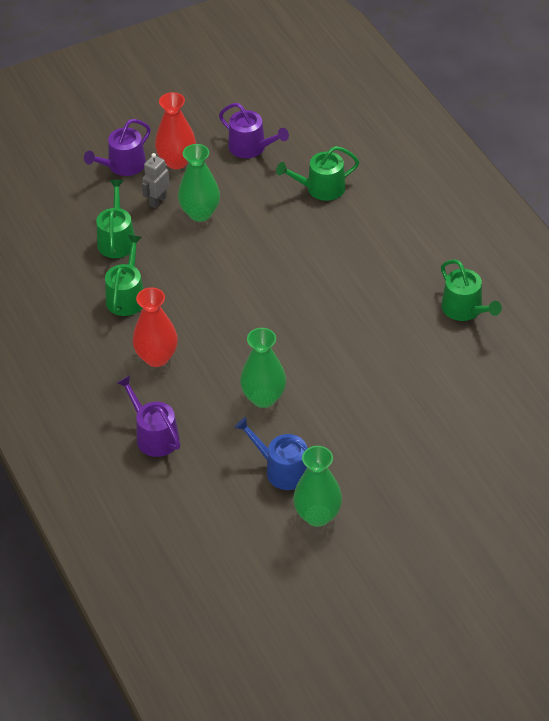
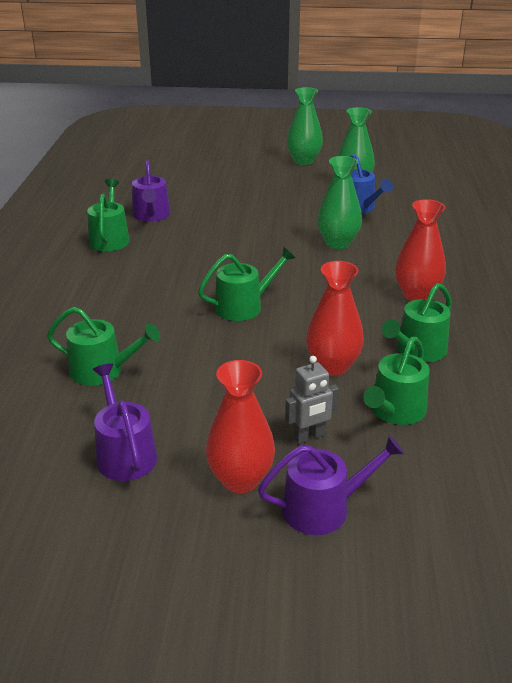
camera: 150 degrees left, 15 degrees down
(154, 435) = (453, 251): purple watering can -> purple watering can (151, 216)
(177, 257) = (333, 366): none -> red vase
(200, 213) = (267, 400): green vase -> green vase (304, 161)
(280, 283) = (244, 306): none -> green watering can

